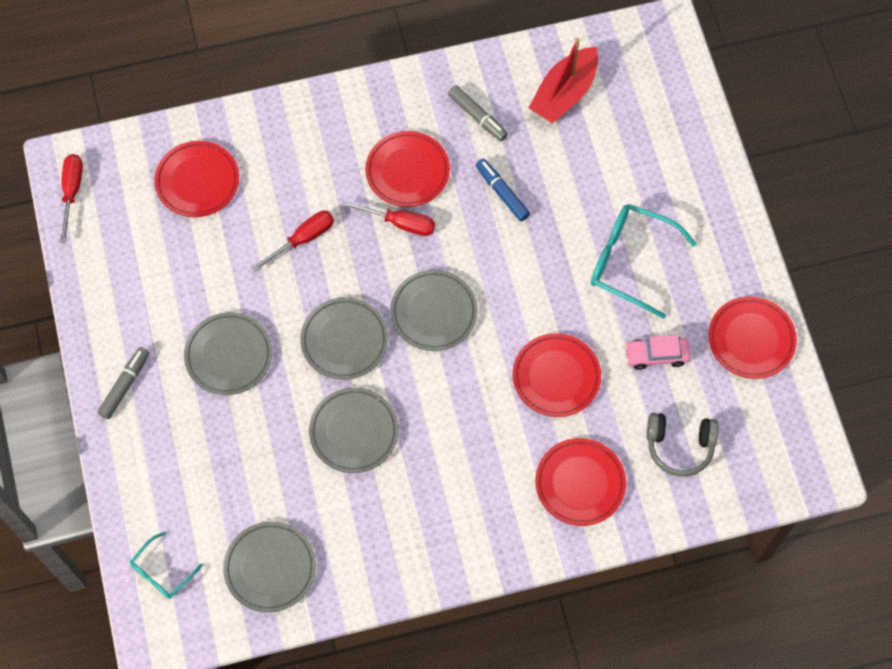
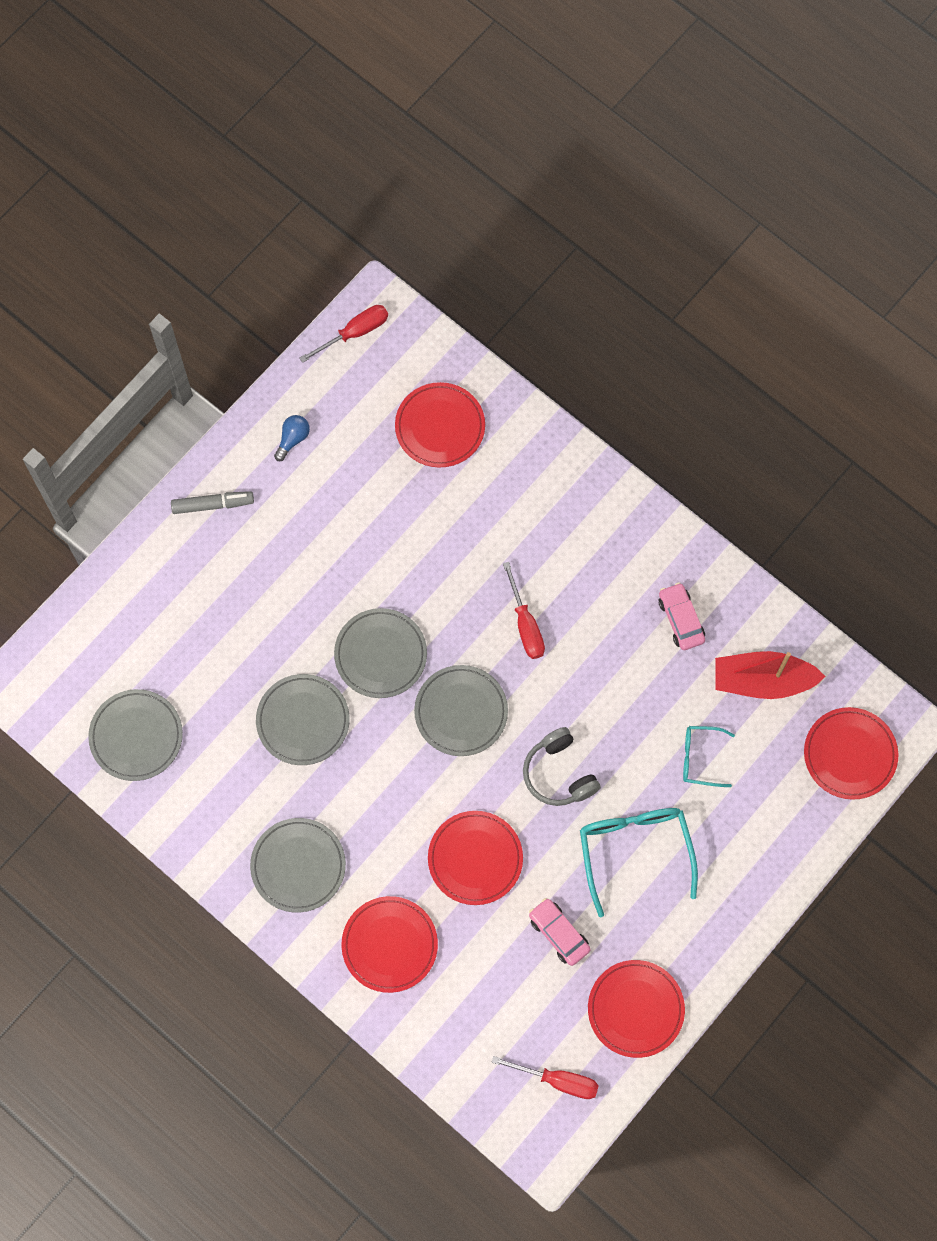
camera: 55 degrees right, 5 degrees up
(120, 292) = (292, 439): none -> blue light bulb
(162, 572) = (74, 652): turquoise glasses -> turquoise glasses (700, 758)
(228, 355) = (298, 569): grey plate -> grey plate (298, 866)
(303, 239) = (450, 553): red screwdriver -> red screwdriver (557, 1080)
(407, 171) = (580, 596): red plate -> red plate (850, 754)
(477, 116) = (680, 619): grey marker -> pink car
(502, 193) = (620, 692): blue marker -> none
(679, 446) = (485, 1010): grey headphones -> grey headphones (559, 773)

